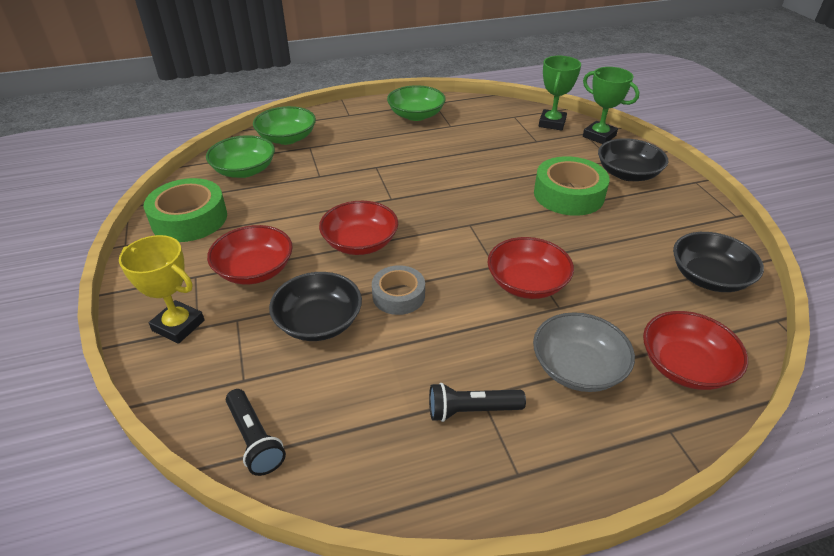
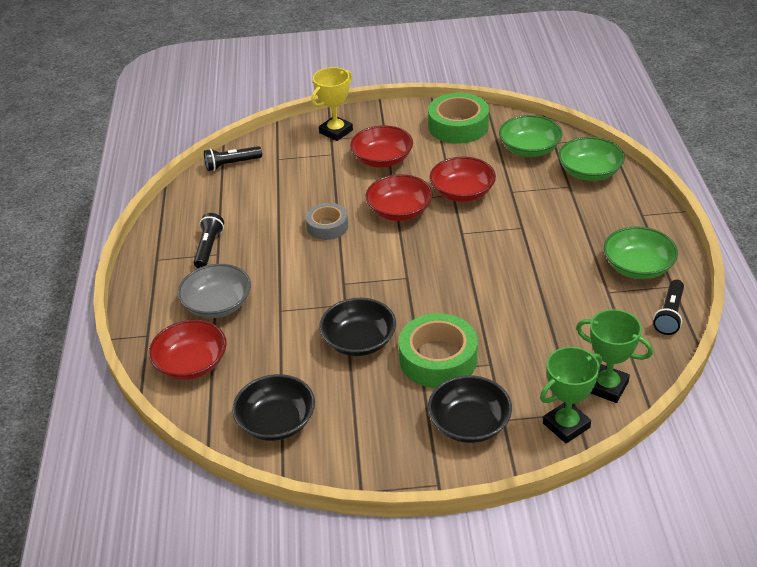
camera: 105 degrees right, 0 degrees up
(319, 322) = (315, 188): black bowl -> black bowl (359, 341)
(466, 104) = (669, 314): none -> black flashlight
(527, 283) = (315, 298): red bowl -> red bowl (462, 192)

